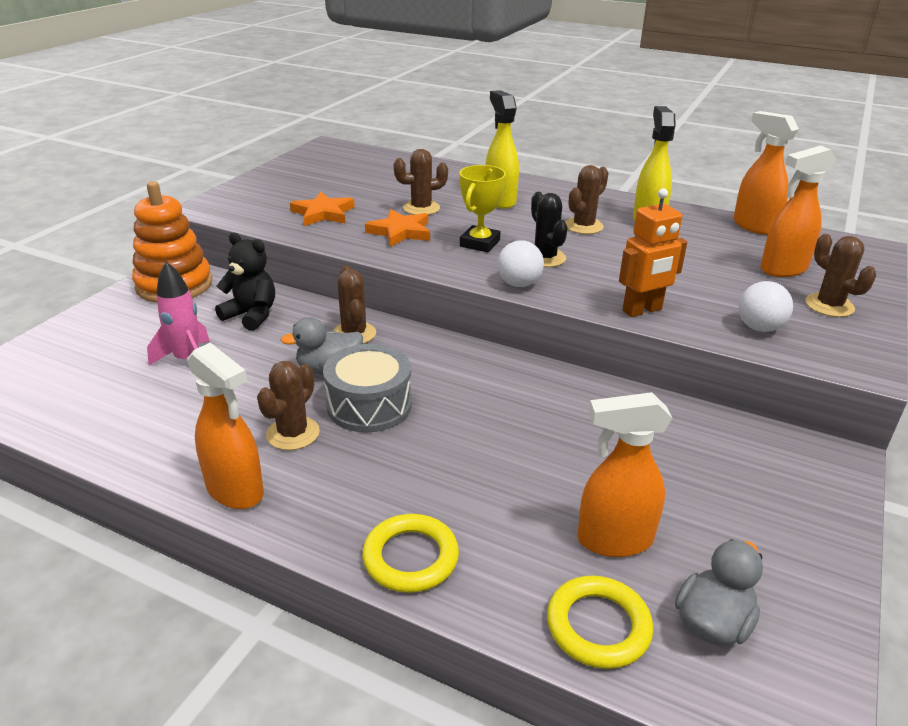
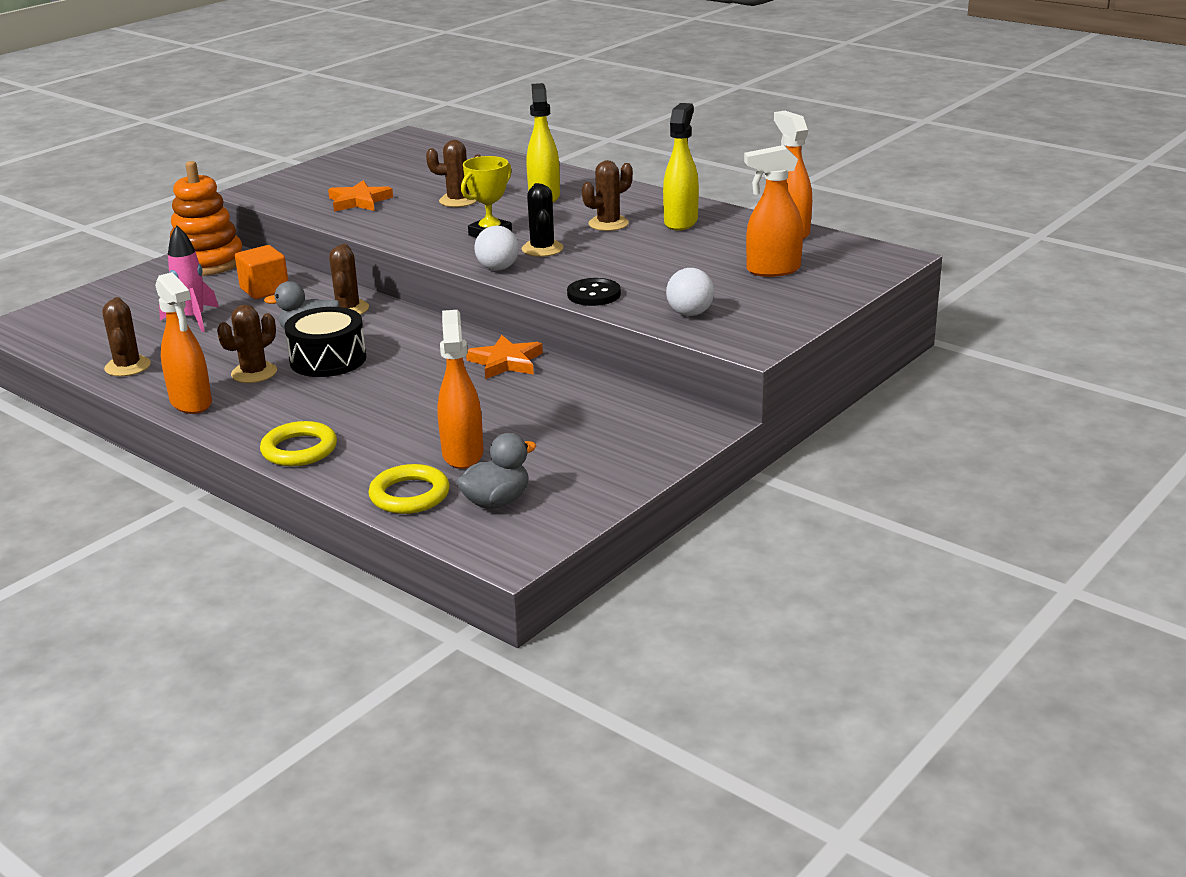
camera: 15 degrees right, 5 degrees down
(251, 315) = (264, 290): black teddy bear -> orange cube
(369, 405) = (328, 359): grey drum -> black drum
(400, 232) = (421, 220): orange star -> orange star (506, 362)
(613, 540) = (462, 454): orange spray bottle -> orange spray bottle turned 75 degrees clockwise
(642, 310) = (594, 294): orange robot -> black button
(829, 305) = (781, 301): brown cactus -> brown cactus (127, 366)

